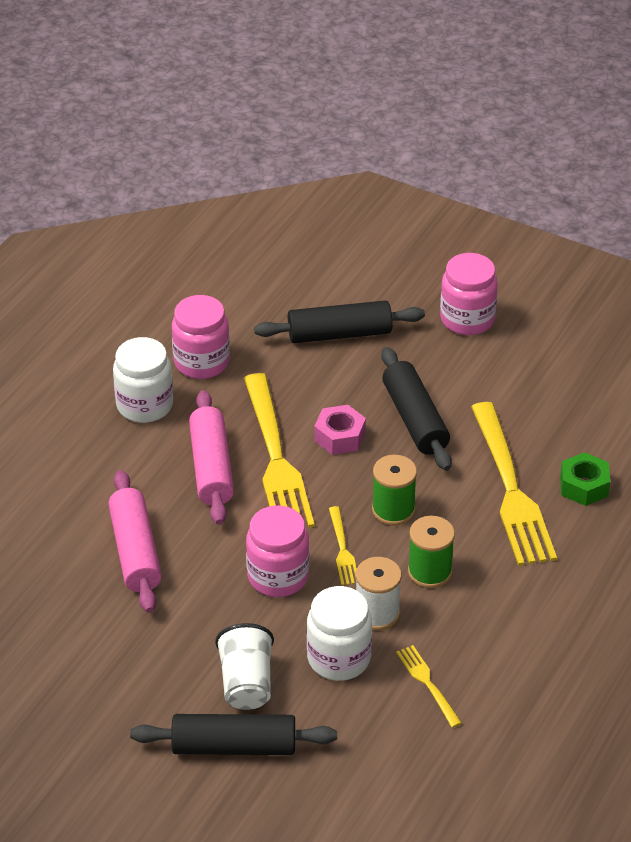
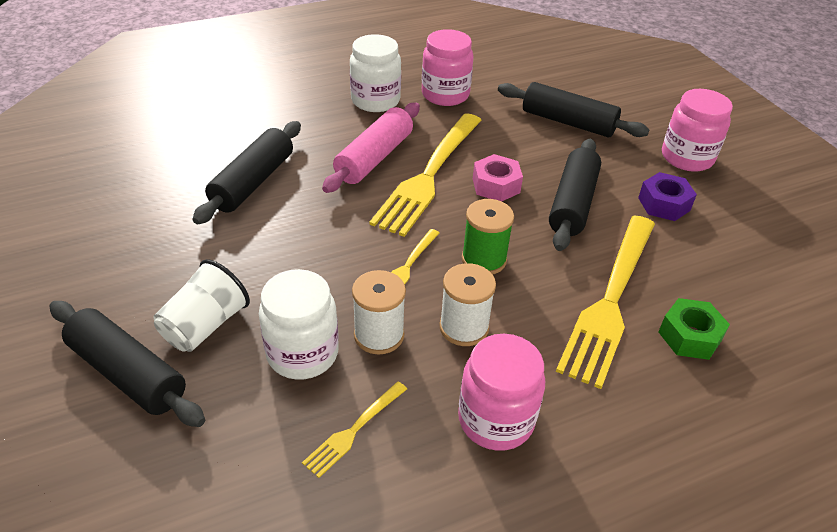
camera: 35 degrees right, 0 degrees up
(135, 551) = (252, 182): pink rolling pin -> black rolling pin
(278, 576) = (332, 257): pink jar -> pink jar (496, 420)
(427, 683) = (354, 430): yellow fork -> yellow fork turned 150 degrees counterclockwise
(430, 572) = (464, 327): green spool -> white spool
(484, 379) = (664, 204): none -> purple nut

